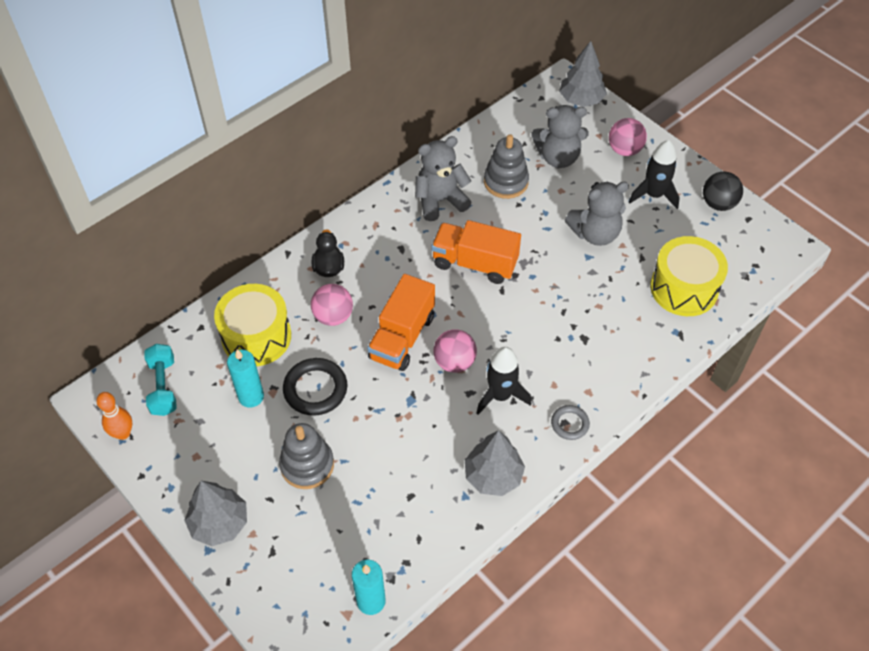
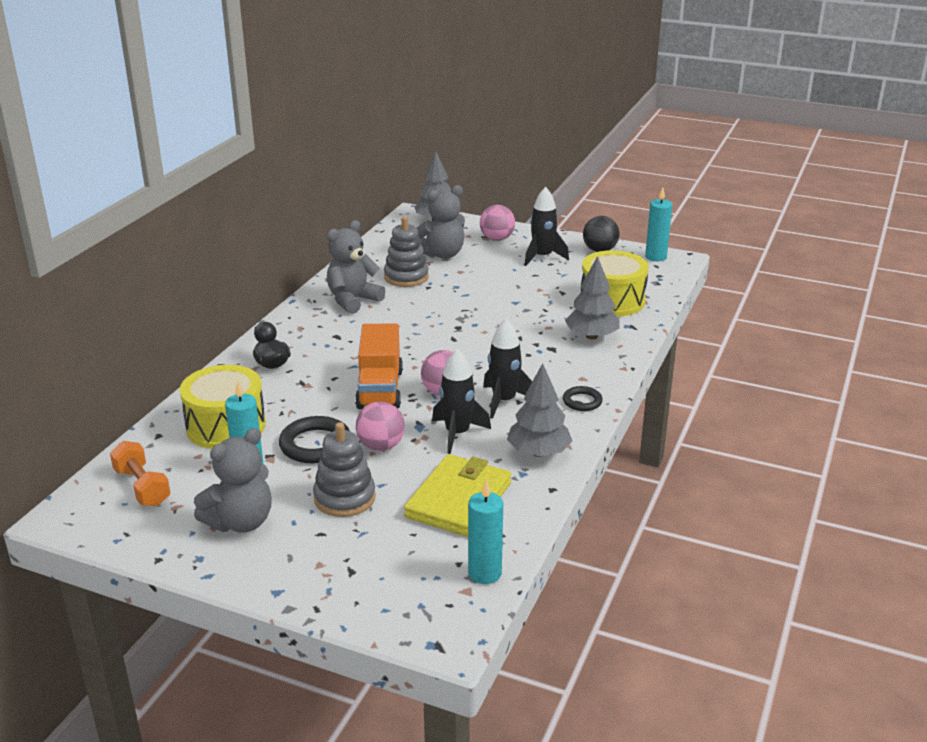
camera: 25 degrees left, 25 degrees down
(123, 433) = (115, 534): orange bowling pin -> none
(163, 387) = (142, 487): turquoise dumbbell -> orange dumbbell
(219, 523) = (276, 567): grey tree -> grey tree (591, 336)
(333, 316) = (299, 393): pink ball -> pink ball (381, 446)
(395, 506) = (458, 500): none -> yellow wallet
(437, 423) = (457, 434): none -> black rocket
(475, 263) = (415, 329): orange truck -> none
(570, 424) = (582, 401): grey ring -> black ring
(595, 233) = (510, 288): grey teddy bear -> grey teddy bear (240, 522)
(770, 234) = (655, 257): none -> turquoise candle

